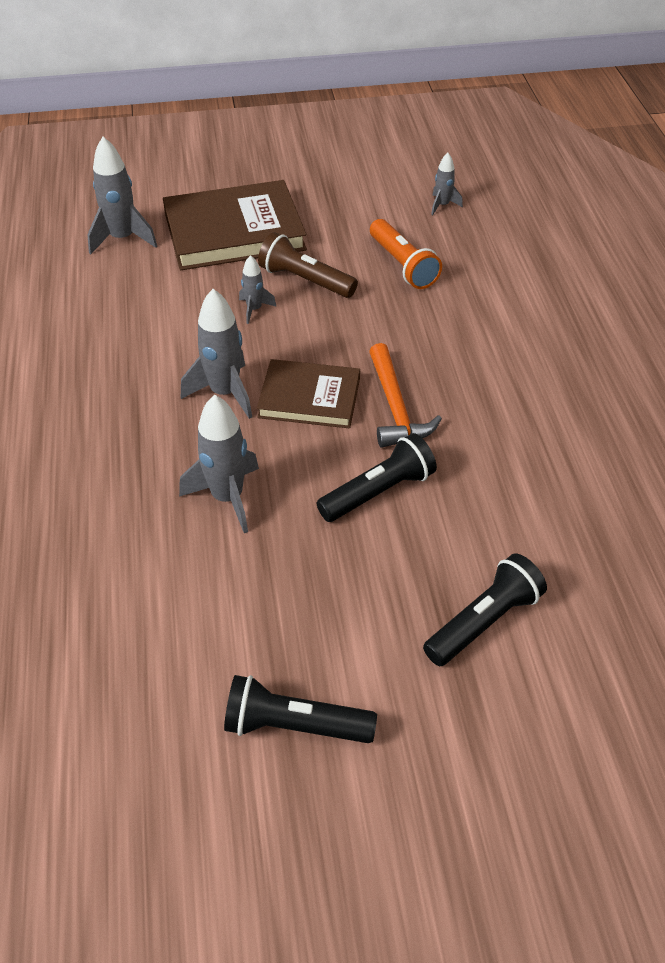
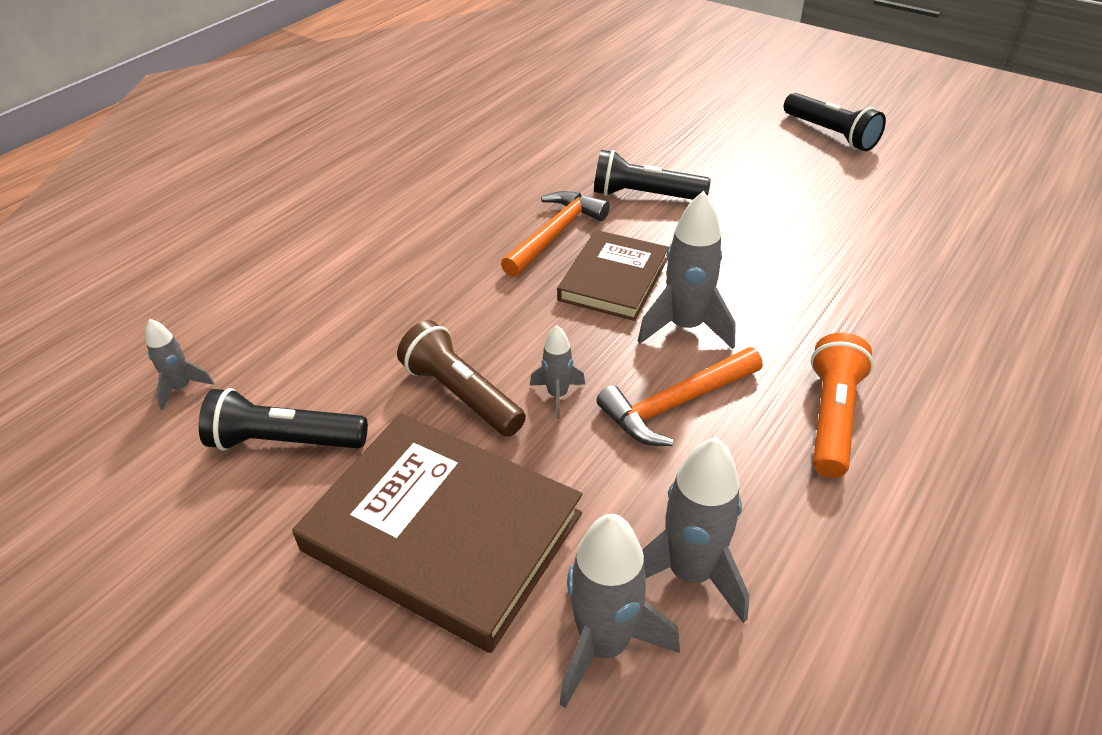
camera: 135 degrees left, 5 degrees down
(183, 343) = (675, 404): none -> orange hammer
(227, 498) = (765, 249): grey rocket -> grey rocket (690, 573)
(305, 280) = (461, 394): brown flashlight -> brown flashlight turned 150 degrees clockwise
(309, 398) = (613, 279): brown book -> brown book turned 60 degrees clockwise
(403, 265) = (346, 345): orange flashlight -> orange flashlight (831, 417)
(484, 621) = (667, 118): black flashlight -> black flashlight (284, 441)

